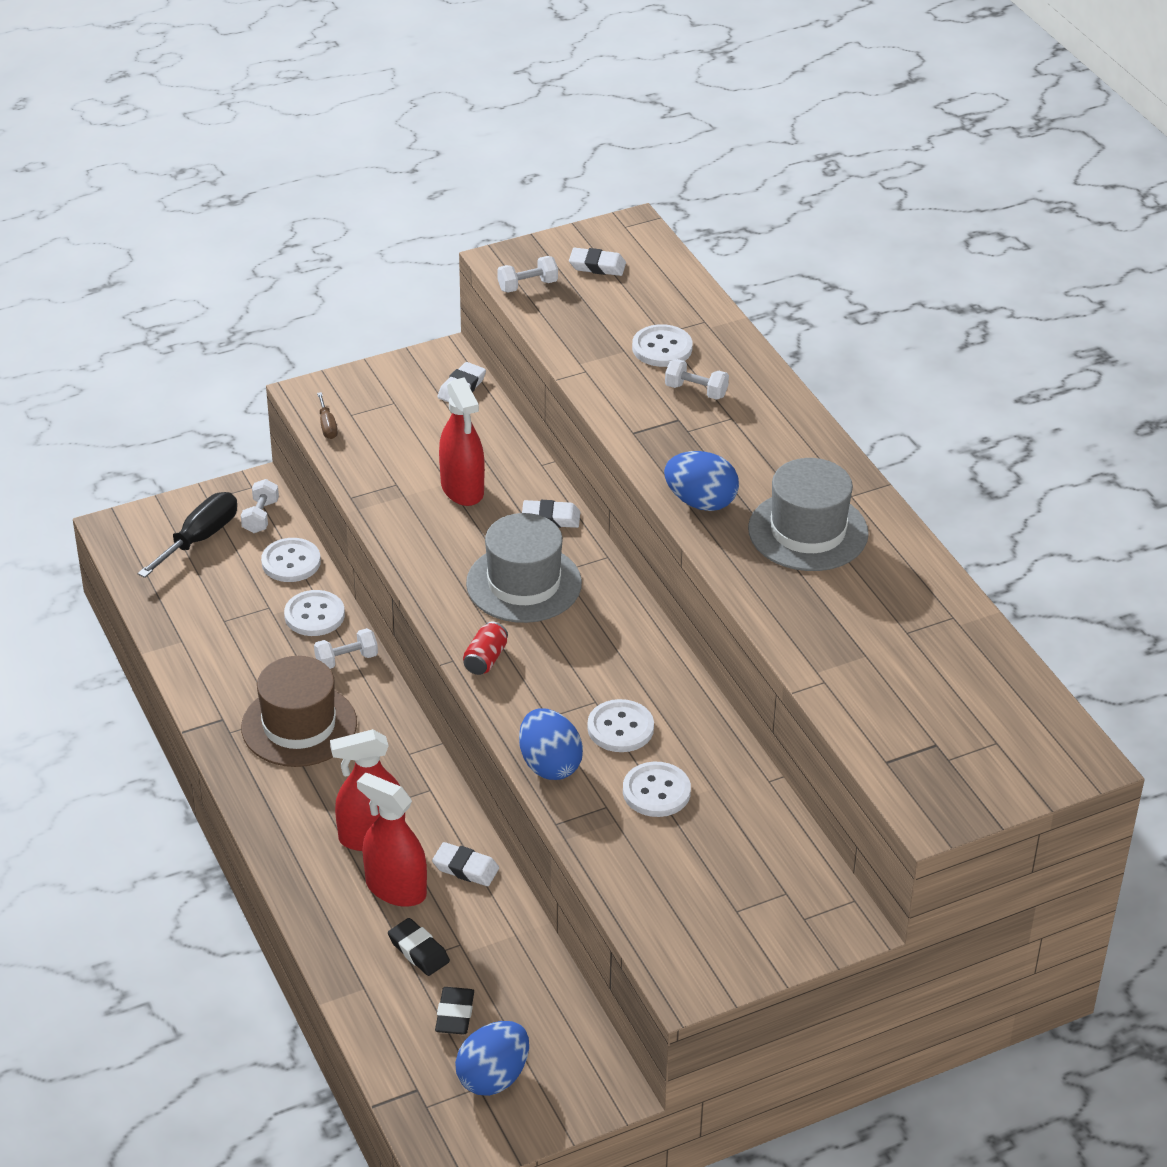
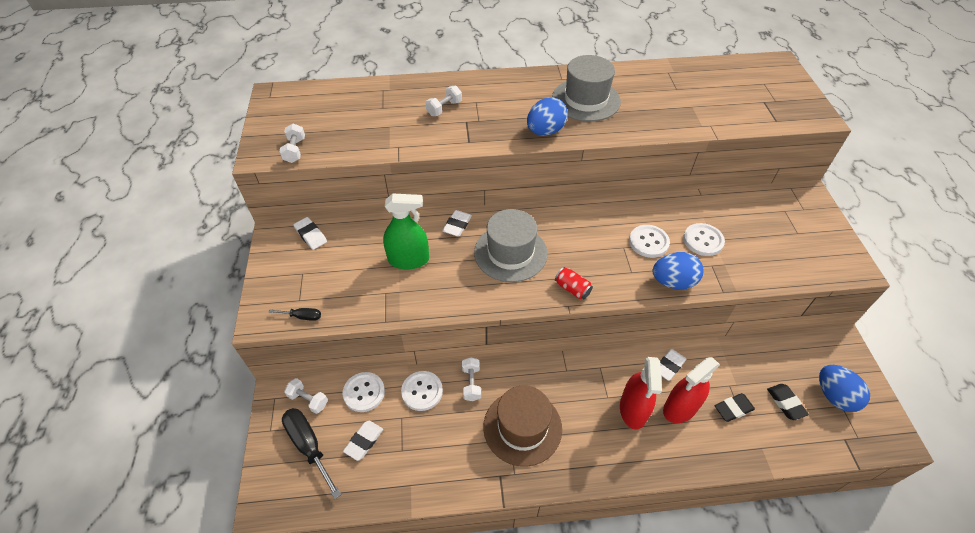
camera: 70 degrees left, 10 degrees up
(327, 426) = (302, 316): brown screwdriver -> black screwdriver
(455, 1014) = (785, 403): black eraser -> black eraser turned 45 degrees clockwise
(462, 489) = (408, 260): red spray bottle -> green spray bottle
(597, 266) = (299, 117): white eraser -> white eraser (364, 441)
(662, 348) = (397, 111): white button -> none

